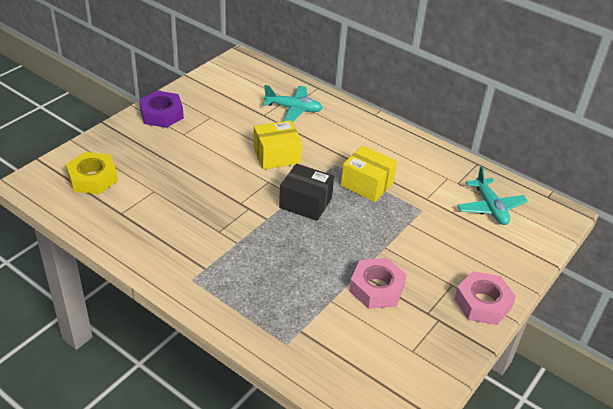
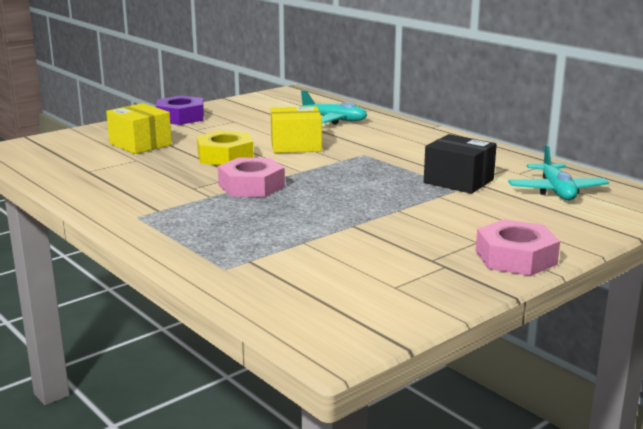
camera: 15 degrees right, 20 degrees down
(92, 178) = (74, 149): yellow nut -> yellow nut (225, 156)
(305, 203) = (312, 175): black box -> black box (458, 181)
(367, 184) = (397, 168): yellow box -> yellow box (140, 144)
(376, 288) = (370, 237): pink nut -> pink nut (251, 186)

